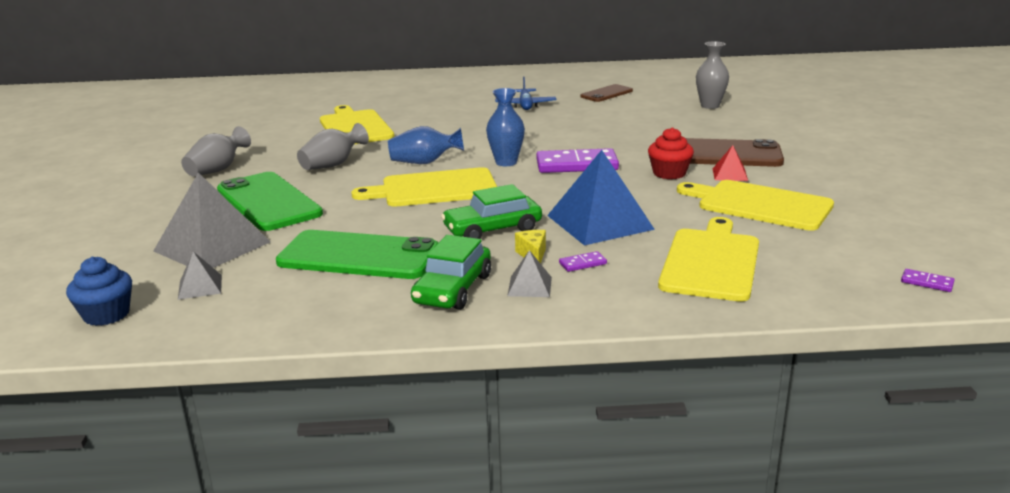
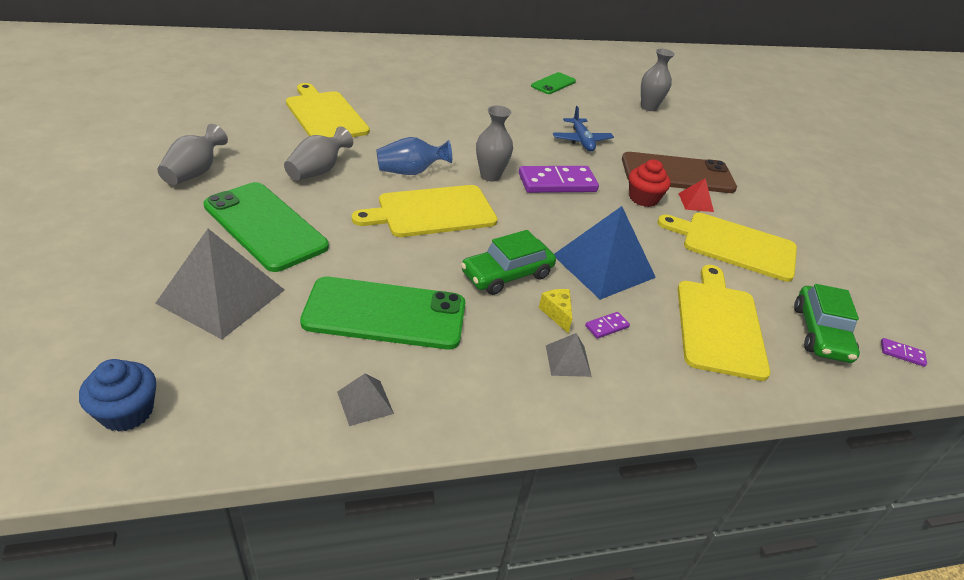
camera: 15 degrees left, 15 degrees up
(200, 287) = (225, 363): grey pyramid -> grey pyramid (365, 402)
(453, 289) = (495, 365): green car -> green car (820, 333)
(506, 162) = (490, 176): blue vase -> grey vase
(525, 105) = (484, 94): blue plane -> blue plane (581, 140)
(606, 94) = (553, 84): brown phone -> green phone

